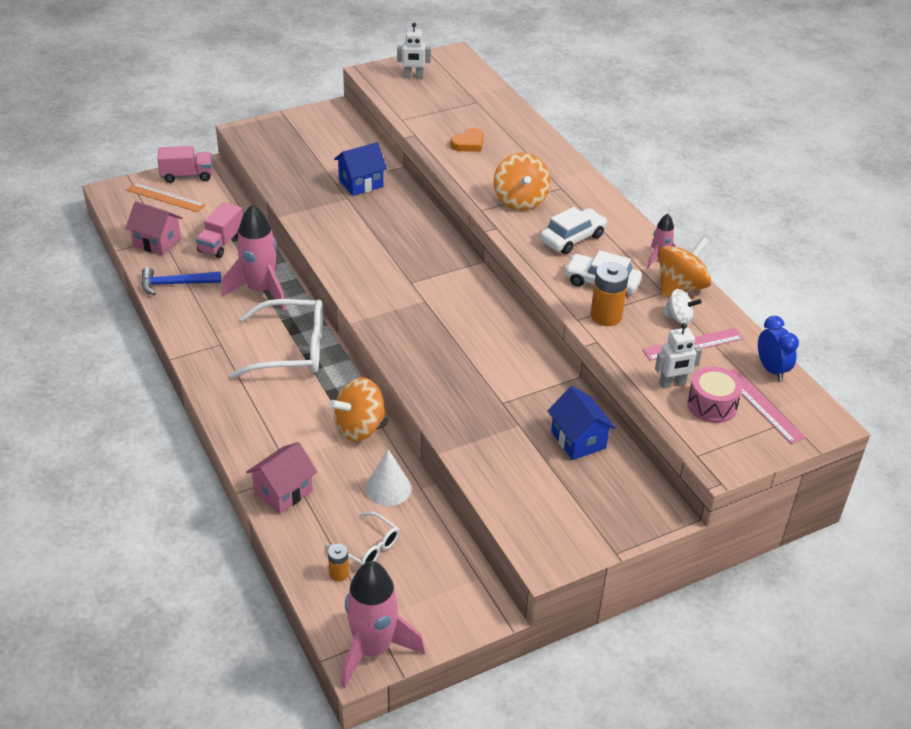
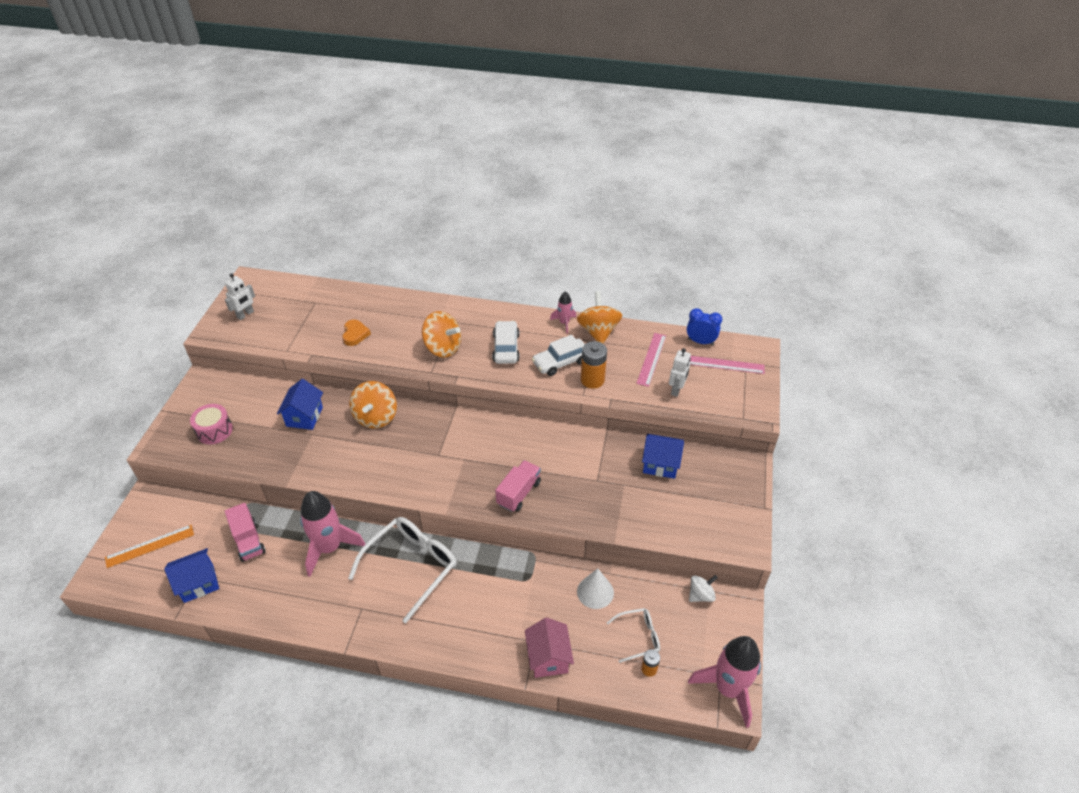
camera: 50 degrees left, 5 degrees up
(157, 242) = (198, 583): pink house -> blue house
(175, 284) = (262, 599): blue hammer -> none
(187, 176) = (141, 516): pink truck -> pink truck (519, 493)
(359, 427) = (525, 573): orange spinning top -> orange spinning top (376, 417)
(678, 318) = (624, 350): white spinning top -> white spinning top (700, 595)
(712, 405) = (708, 385): pink drum -> pink drum (214, 430)

